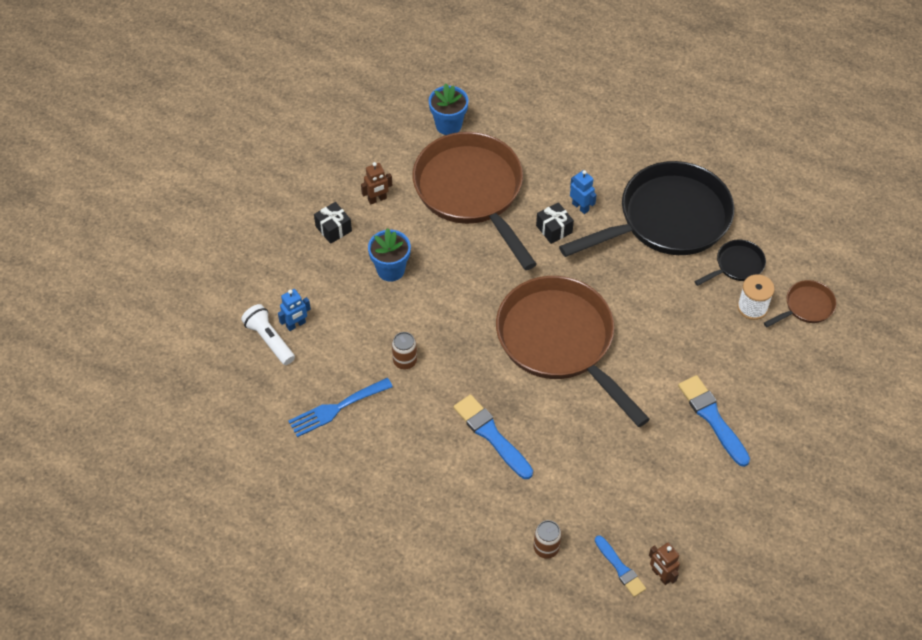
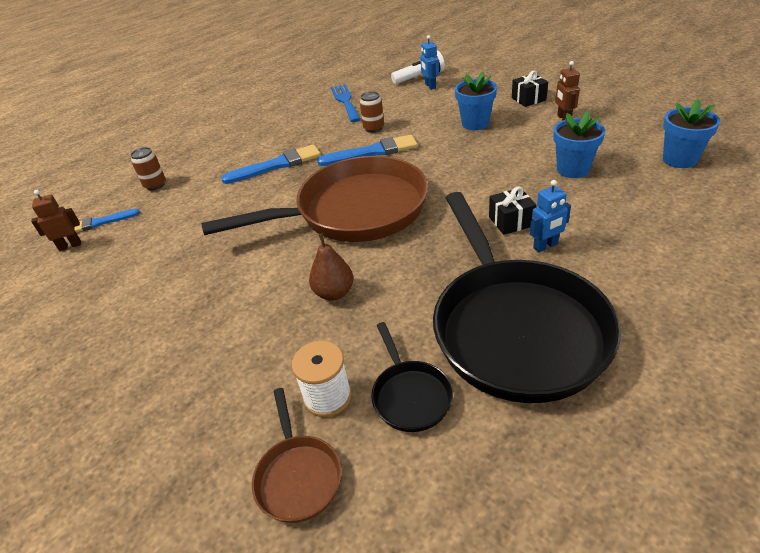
camera: 110 degrees right, 15 degrees down
(472, 192) = (573, 169): brown pan -> blue flower pot
(663, 328) = (334, 293): none -> brown pear
(712, 418) = (192, 314): blue brush -> blue brush (372, 152)

